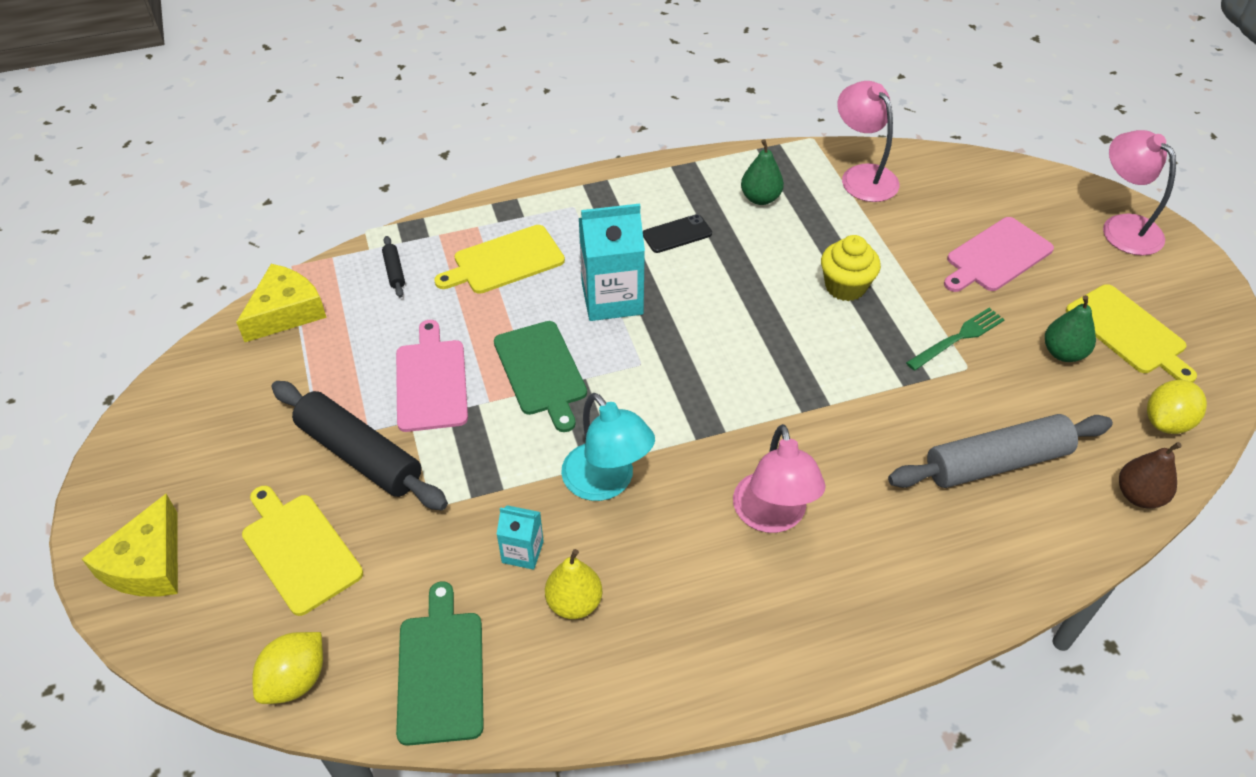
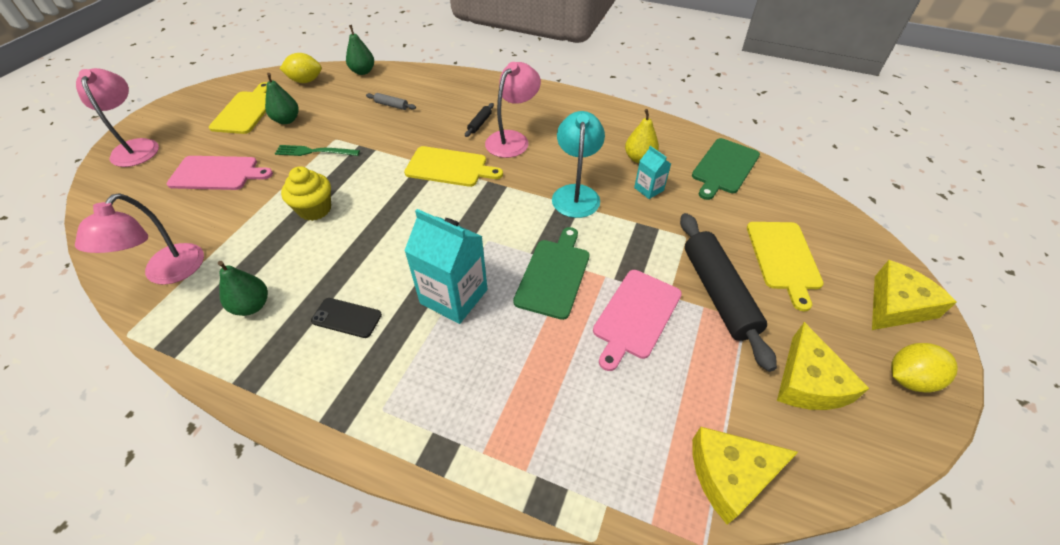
camera: 140 degrees left, 0 degrees up
(237, 417) = (808, 382): none -> yellow cheese
(295, 680) = (805, 200): yellow lemon -> yellow lemon (909, 378)
(394, 271) = (599, 452): black rolling pin -> black rolling pin (480, 123)
(505, 261) = (495, 389): yellow cutting board -> yellow cutting board (449, 167)
(996, 462) = (391, 105): grey rolling pin -> grey rolling pin, size x0.42
(1123, 227) = (136, 147): pink lamp -> pink lamp turned 150 degrees clockwise
(1139, 495) = (363, 71): brown pear -> green pear

